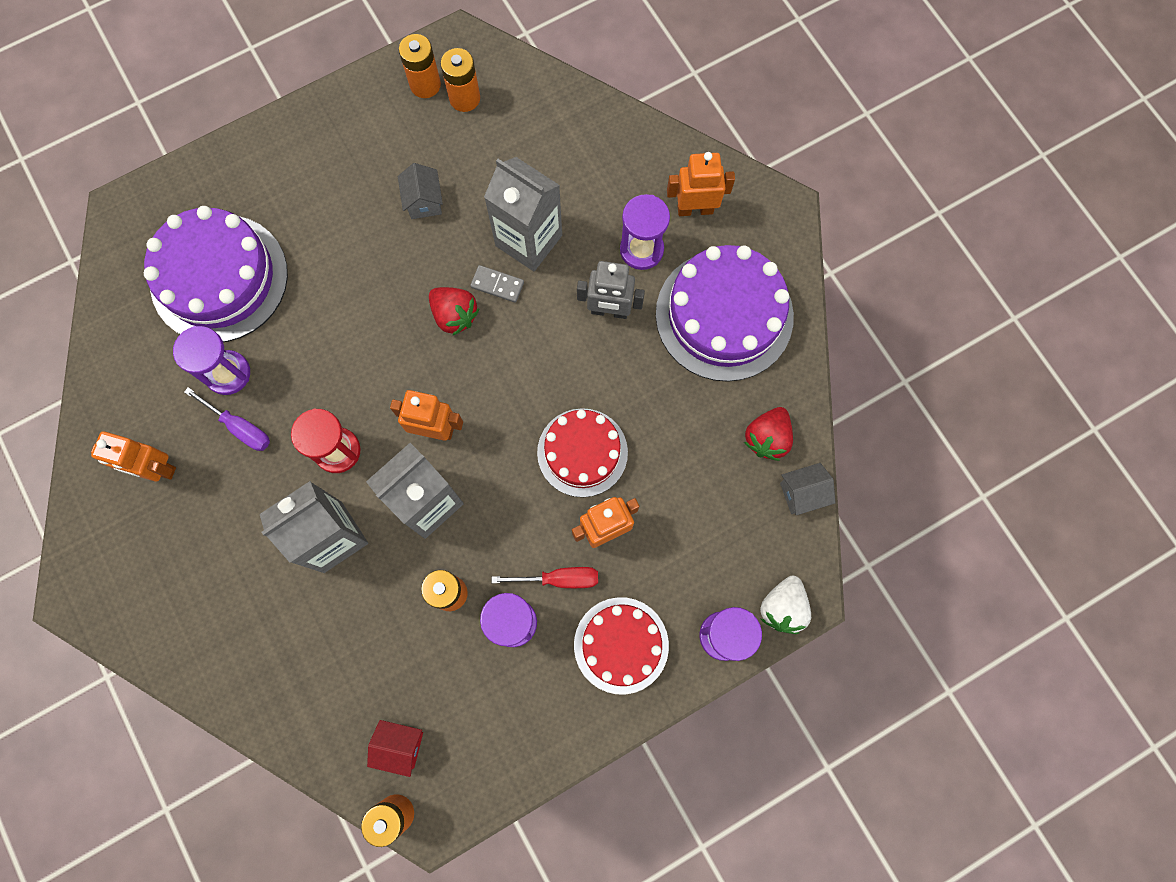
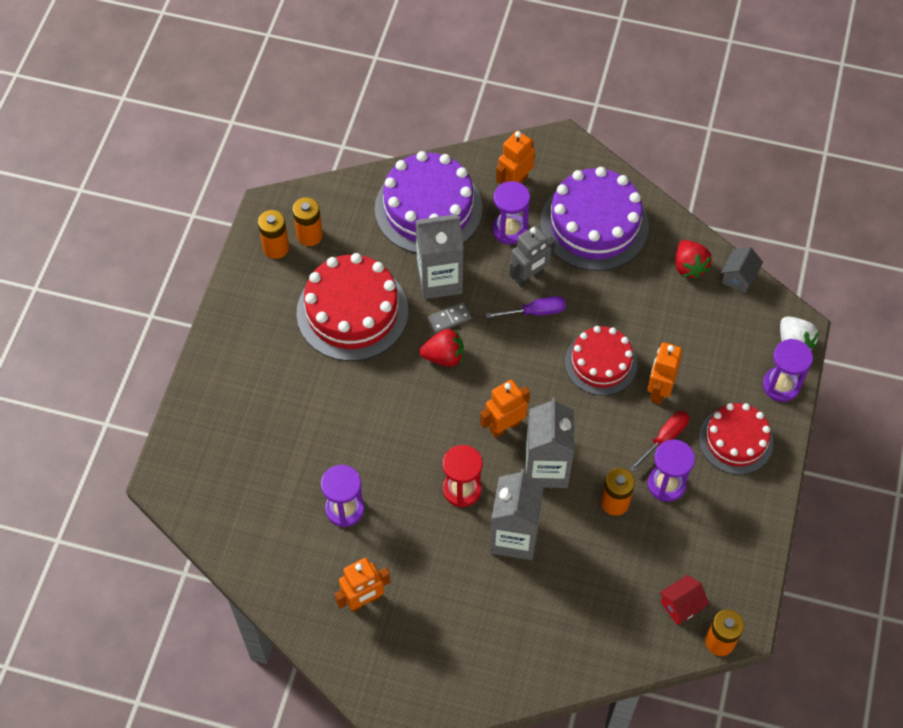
camera: 45 degrees left, 15 degrees down
(219, 278) = (275, 462): purple cake -> purple cake (428, 208)
(240, 427) = (388, 531): purple screwdriver -> purple screwdriver (535, 312)
(424, 201) = (352, 312): grey house -> red cake

